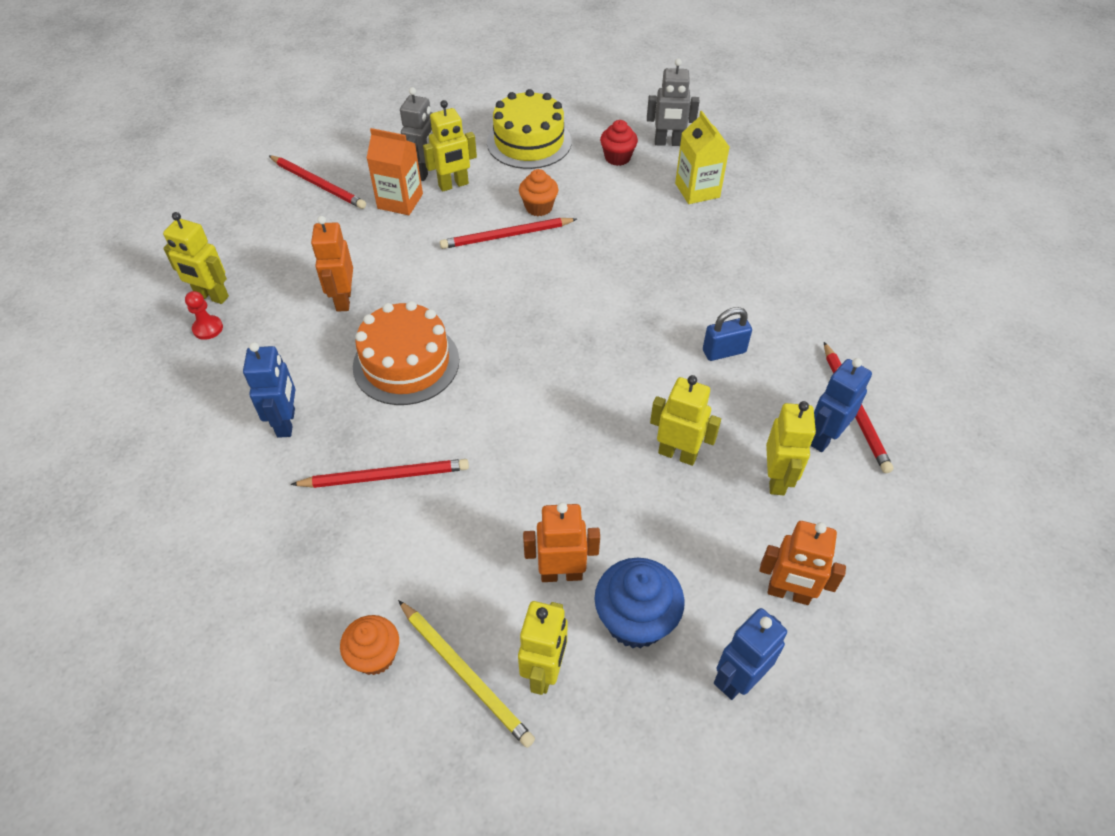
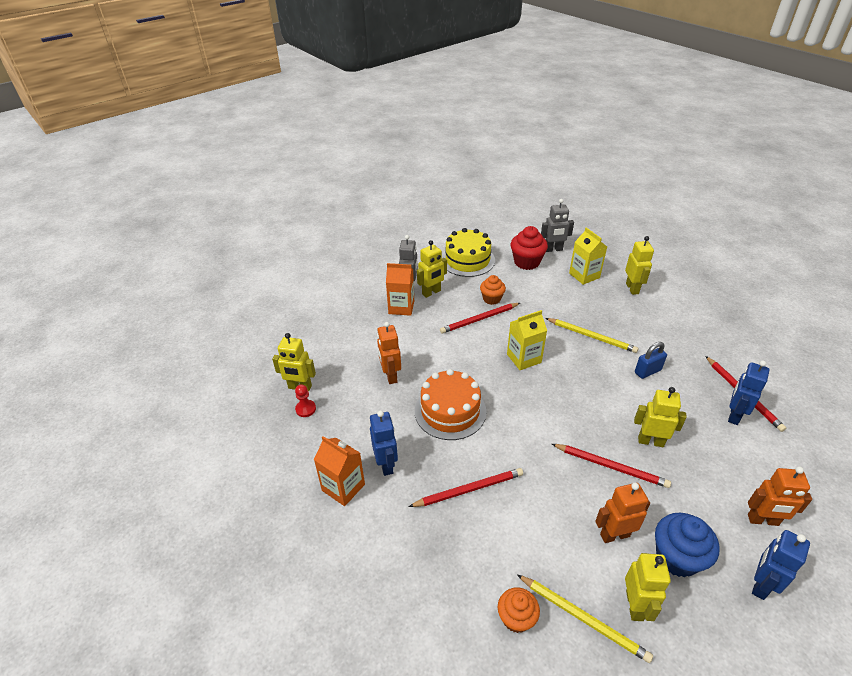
camera: 10 degrees left, 10 degrees down
(216, 444) = (343, 487): none -> orange carton
(318, 184) = (343, 304): red pencil -> red pencil (611, 466)
(546, 303) = (524, 358): none -> yellow carton
(617, 157) = (526, 262): red cupcake -> red cupcake, size x1.54
(663, 286) = (591, 336): none -> yellow pencil
(777, 479) = (719, 447): yellow robot -> yellow robot (632, 288)

